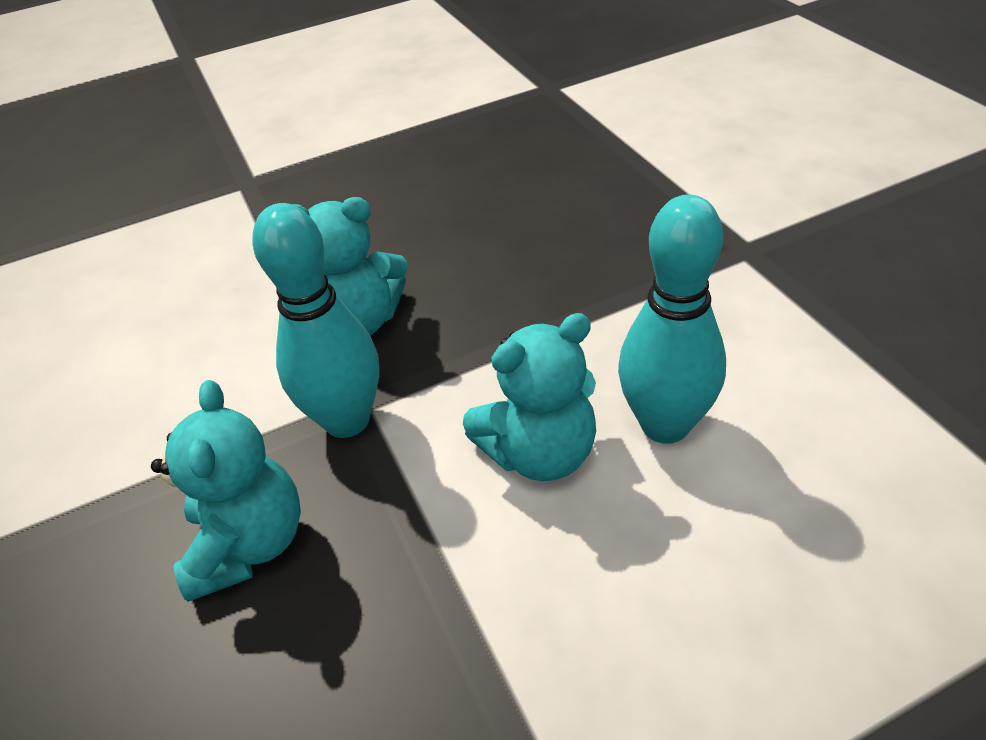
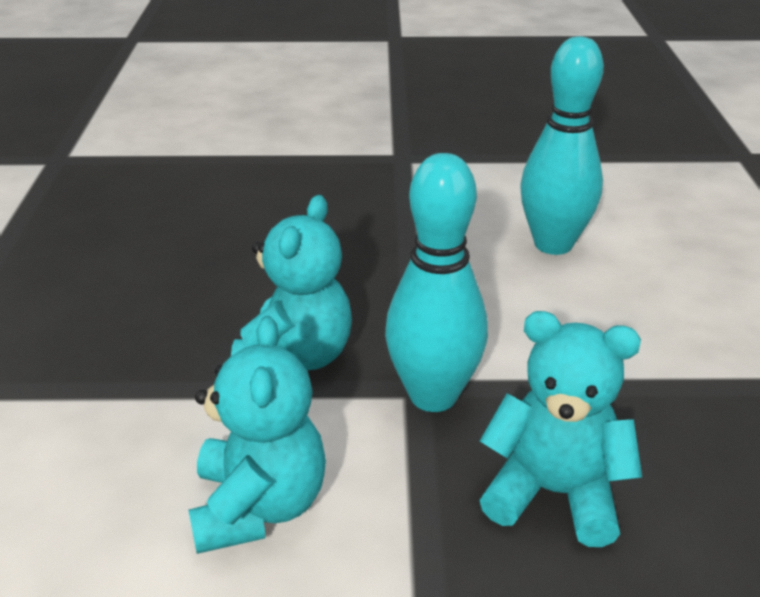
camera: 70 degrees left, 10 degrees down
(540, 453) = (545, 303): turquoise teddy bear -> turquoise teddy bear (259, 506)

